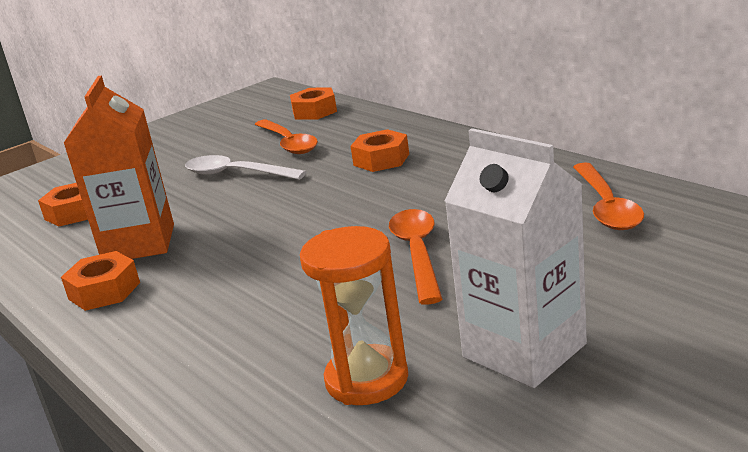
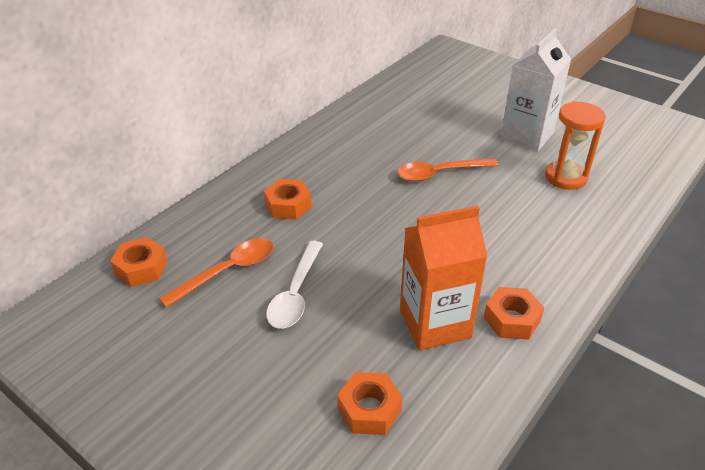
camera: 105 degrees left, 15 degrees up
(606, 207) = (382, 113): orange spoon -> none

